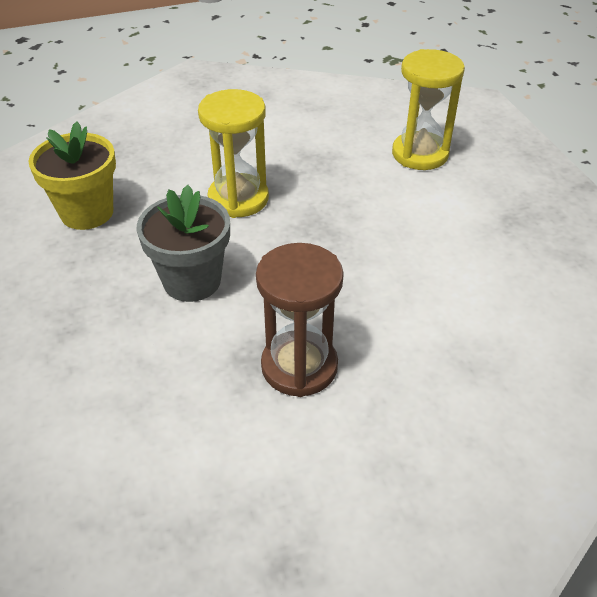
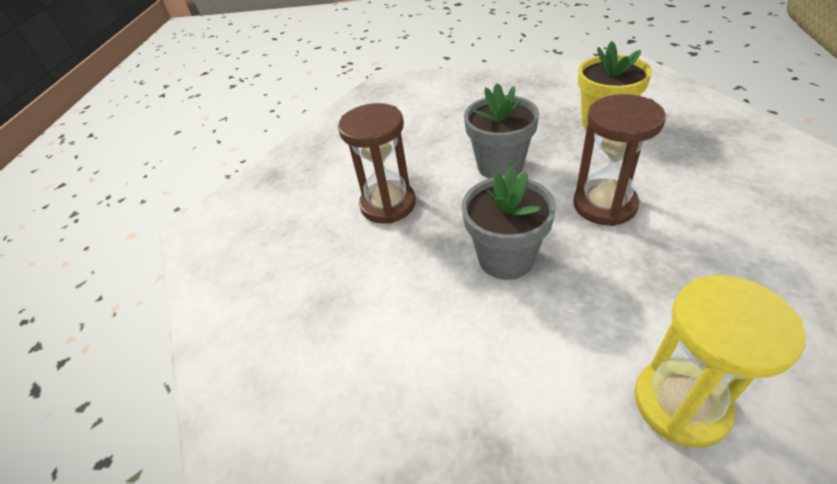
camera: 120 degrees right, 0 degrees up
(238, 199) = (604, 205): yellow hourglass -> brown hourglass
(338, 247) = (506, 258): none -> grey flower pot

